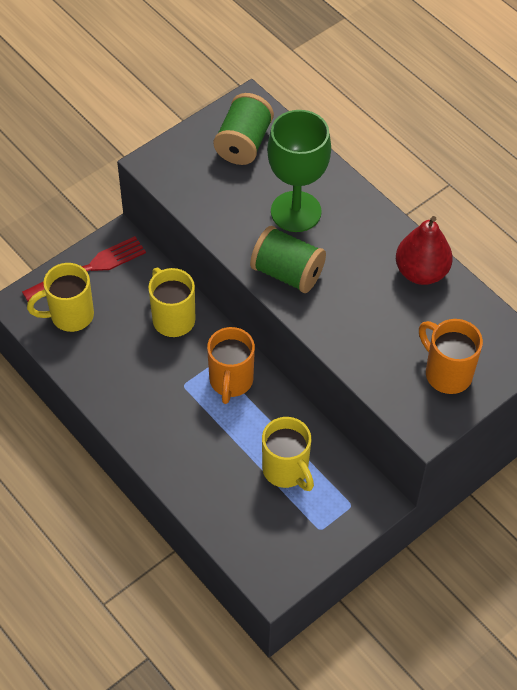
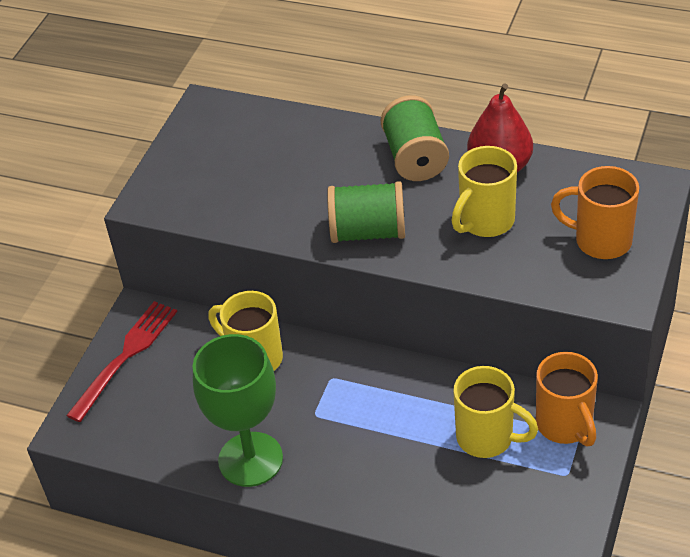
camera: 25 degrees left, 10 degrees down
(70, 316) = (138, 412): yellow mug -> yellow mug (485, 222)
(231, 381) = (362, 385): orange mug -> orange mug (565, 425)
(243, 143) = (228, 141): green spool -> green spool (415, 158)
(296, 211) = (331, 175): green goblet -> green goblet (250, 459)

